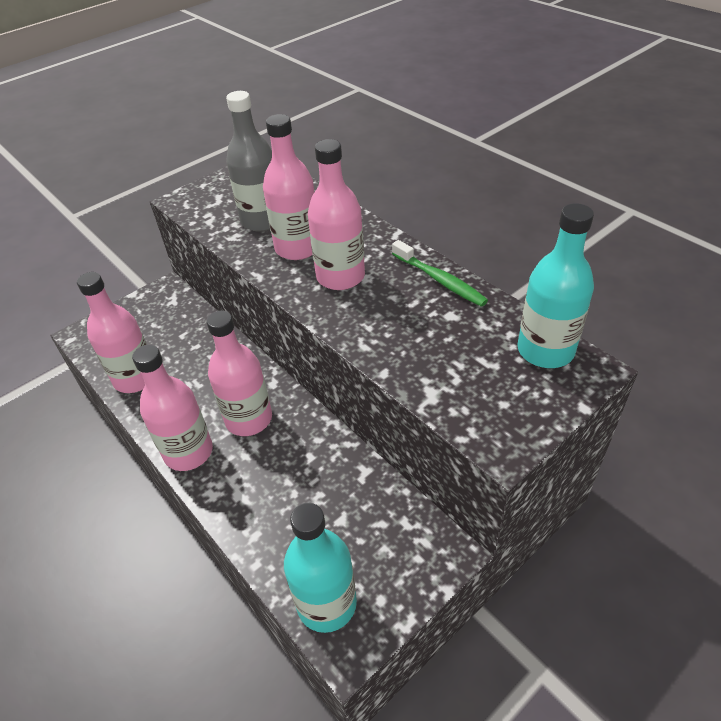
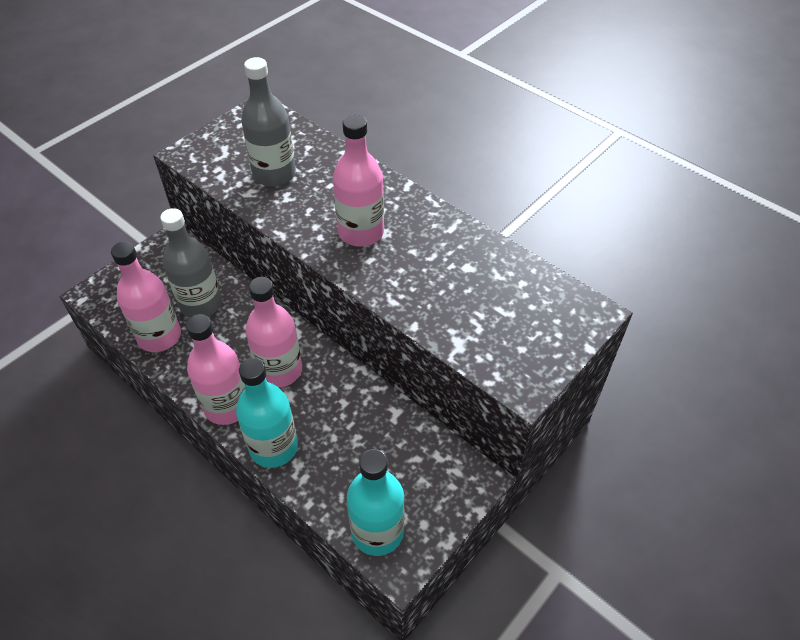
camera: 10 degrees left, 5 degrees up
(182, 349) = (201, 304): none -> grey bottle
(297, 248) = (314, 203): pink bottle -> none
(440, 280) = (454, 232): green toothbrush -> none
(545, 350) = (553, 297): turquoise bottle -> turquoise bottle (273, 447)

